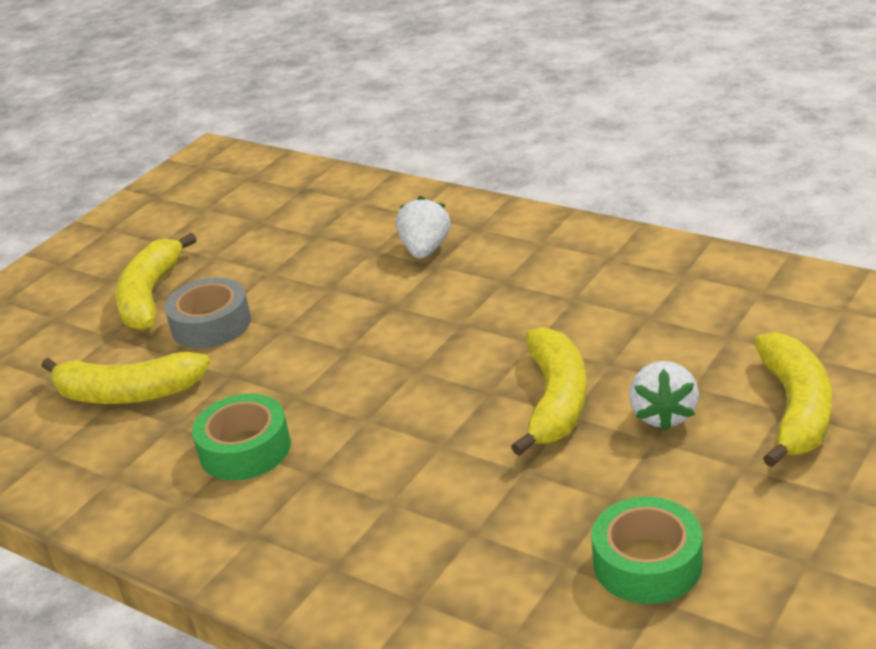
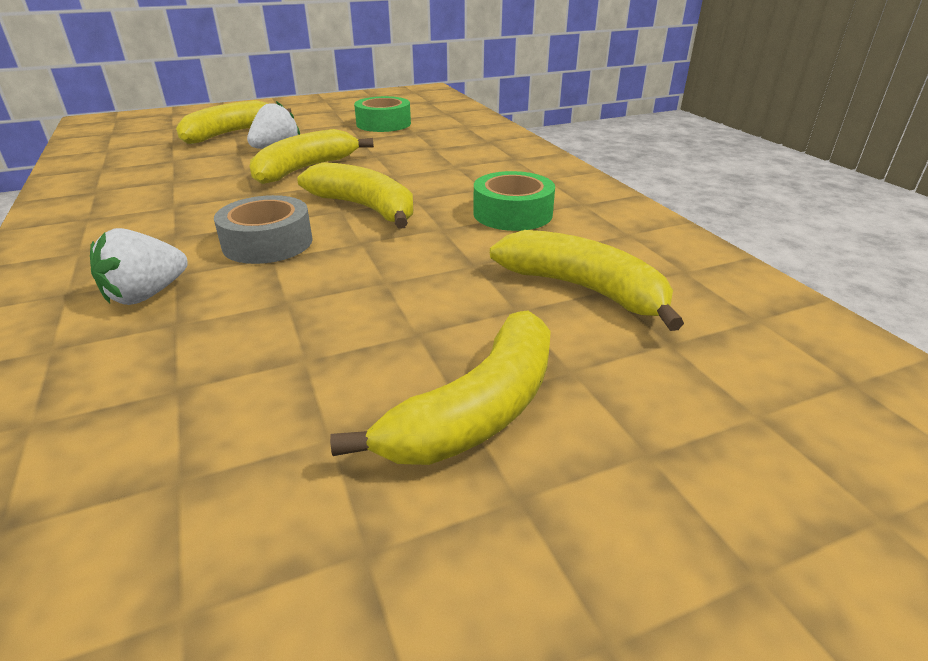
camera: 150 degrees left, 0 degrees up
(211, 324) = (442, 322): grey tape -> grey tape (268, 243)
(398, 383) = (365, 208): none -> yellow banana

